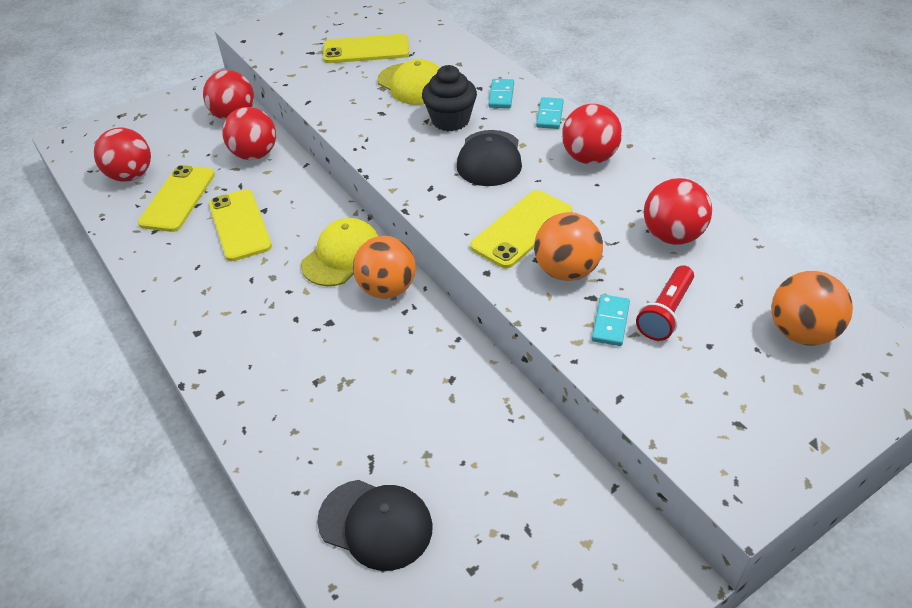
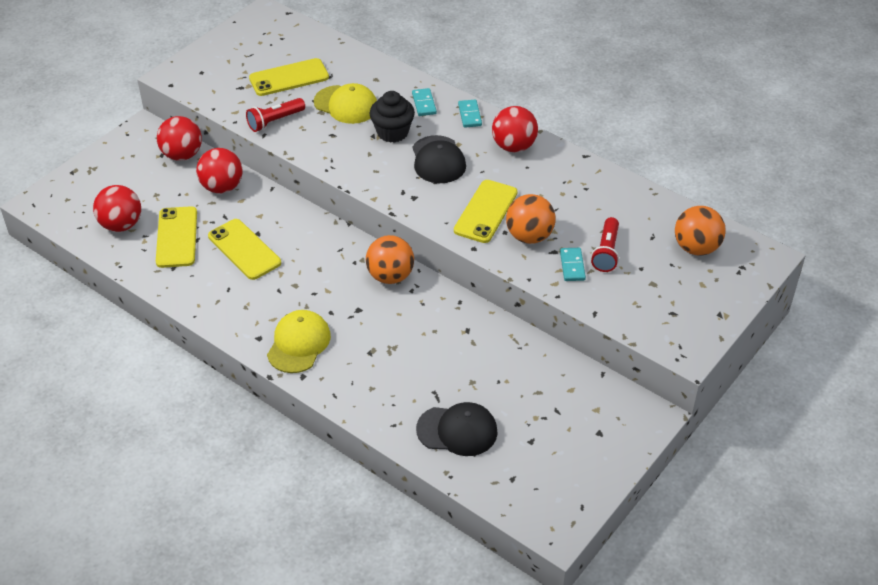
camera: 20 degrees left, 0 degrees up
(327, 90) = (275, 121): none -> red flashlight
(342, 256) = (342, 258): yellow cap -> yellow cap (299, 344)
(672, 236) = (594, 197): red ball -> none

